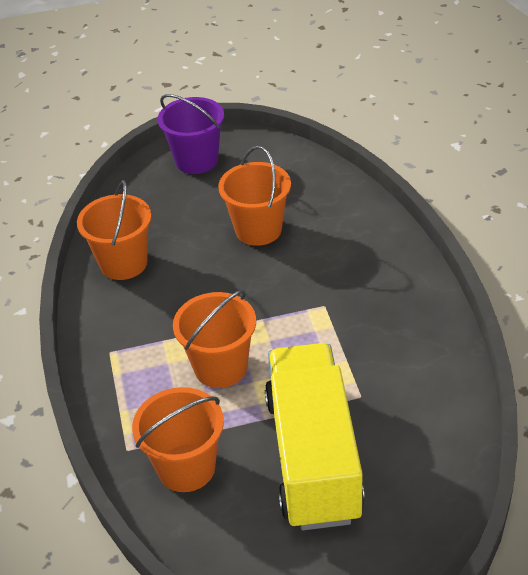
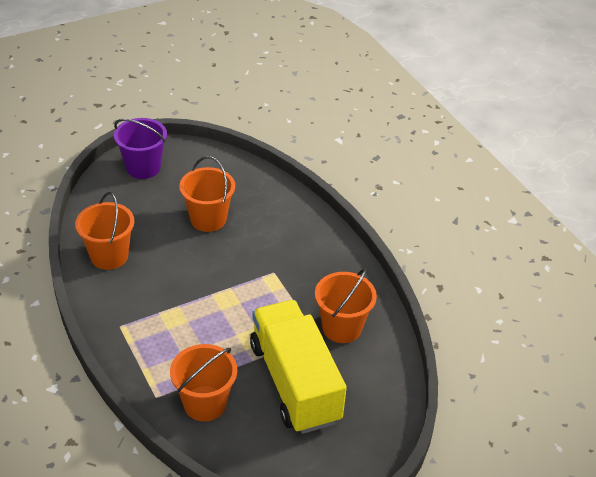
camera: 20 degrees left, 0 degrees up
(220, 367) = (209, 327): orange bucket -> orange bucket (342, 327)

